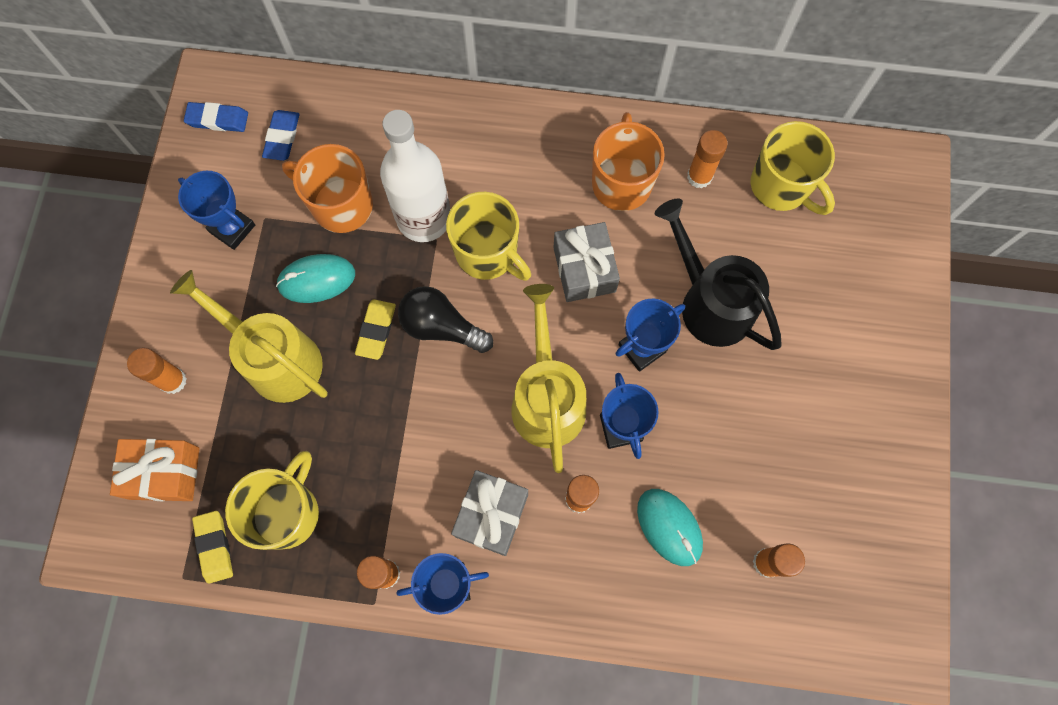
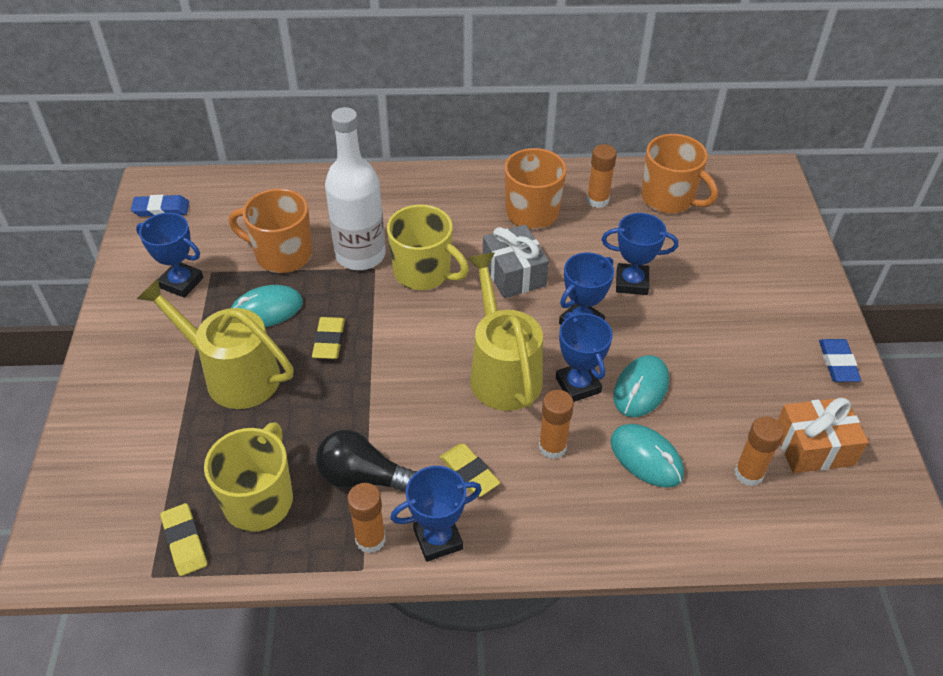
camera: 10 degrees left, 25 degrees down
(164, 473) = (126, 484): orange gift -> orange gift (813, 447)
(173, 380) = (131, 405): orange glue stick -> none
(282, 137) = (222, 215): blue eraser -> blue eraser (838, 363)
(441, 327) = (391, 330): black light bulb -> black light bulb (363, 477)
(491, 515) = (469, 472): grey gift -> yellow eraser
(684, 443) = (640, 389): none -> turquoise mouse
(709, 301) = (631, 282): black watering can -> blue trophy
(781, 186) = (669, 199): yellow mug -> orange mug

